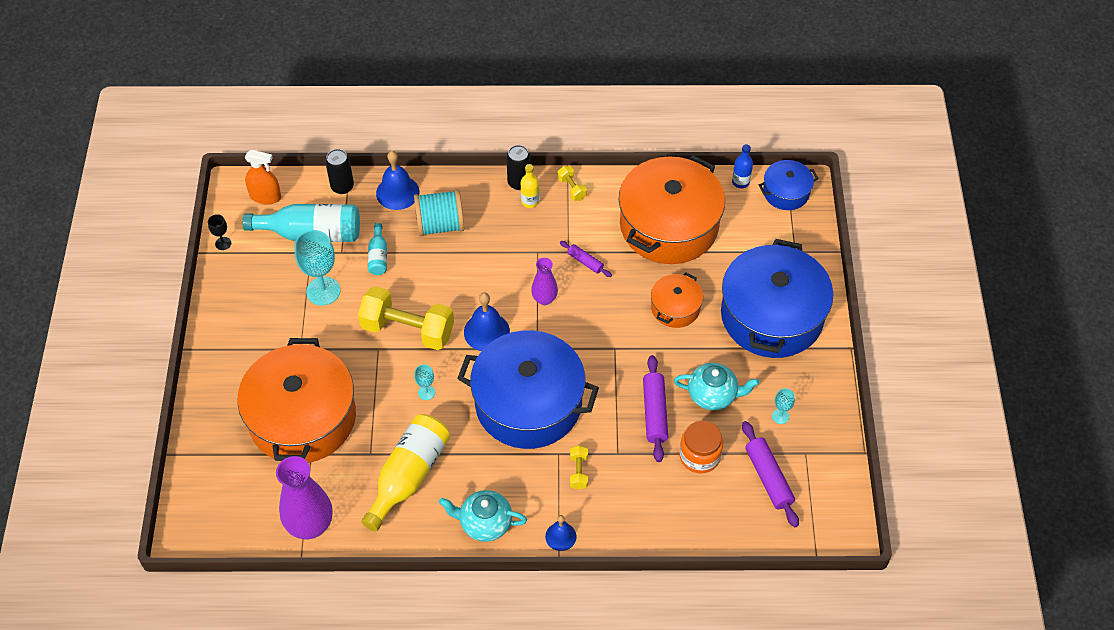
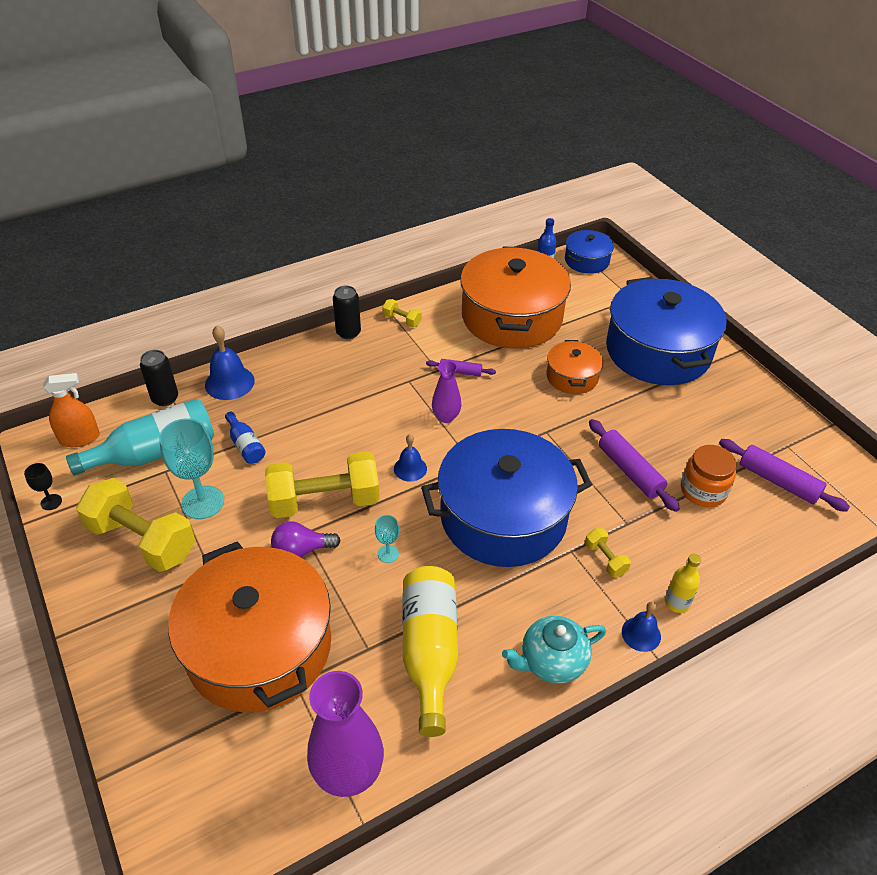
camera: 30 degrees left, 10 degrees down
(268, 303) = (142, 540): none -> yellow dumbbell
(369, 361) = (301, 550): none -> purple light bulb
(378, 256) = (246, 445): turquoise bottle -> blue bottle
(440, 225) = (294, 394): turquoise spool -> none
(486, 331) = (410, 468): blue bell -> blue bell, size x0.62
(530, 201) = (370, 343): yellow bottle -> yellow bottle (677, 603)
(713, 395) = (667, 433): turquoise teapot -> none
(780, 416) = (739, 425): turquoise goblet -> none

